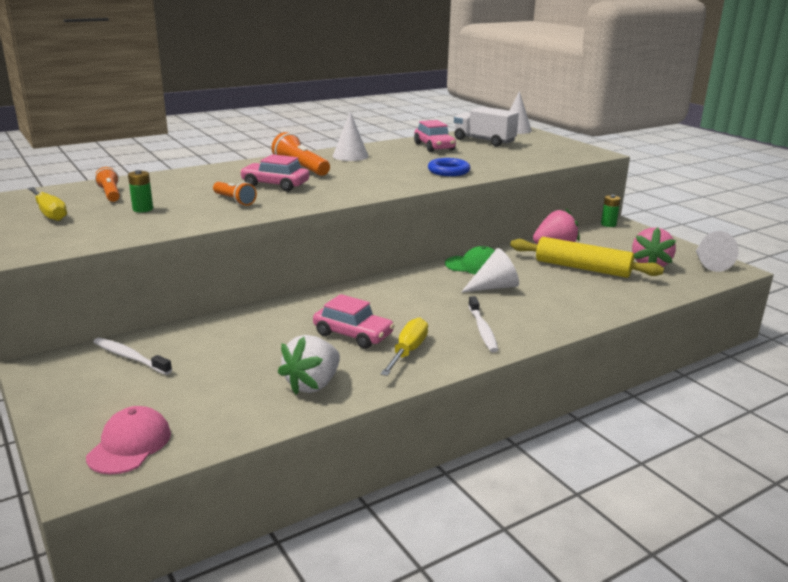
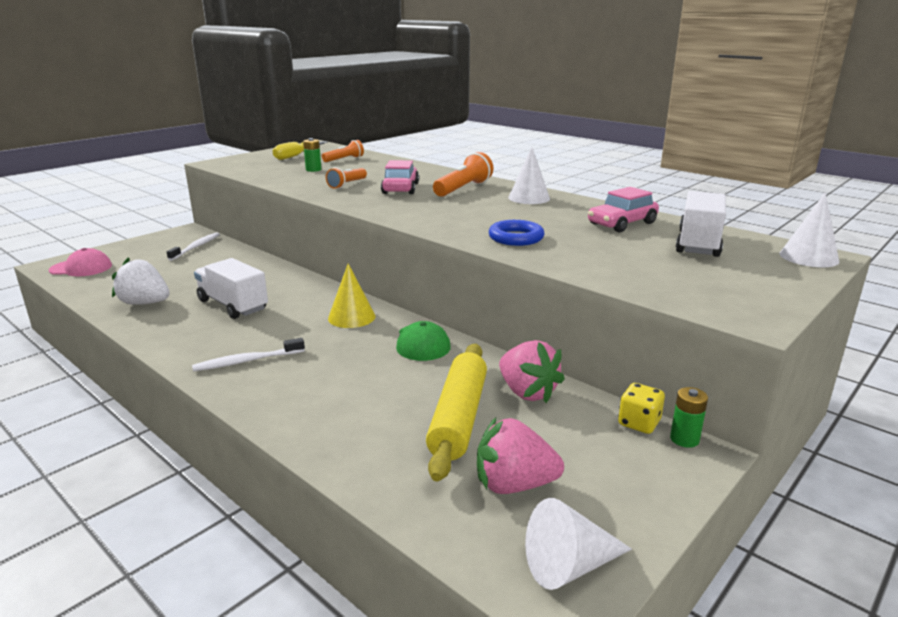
camera: 75 degrees right, 0 degrees up
(353, 334) = (233, 305): pink car -> white truck
(407, 352) = (198, 330): yellow screwdriver -> none
(414, 285) = (351, 317): none -> yellow cone
(494, 287) = (363, 359): white cone -> none
(592, 230) = (639, 423): none -> yellow dice

